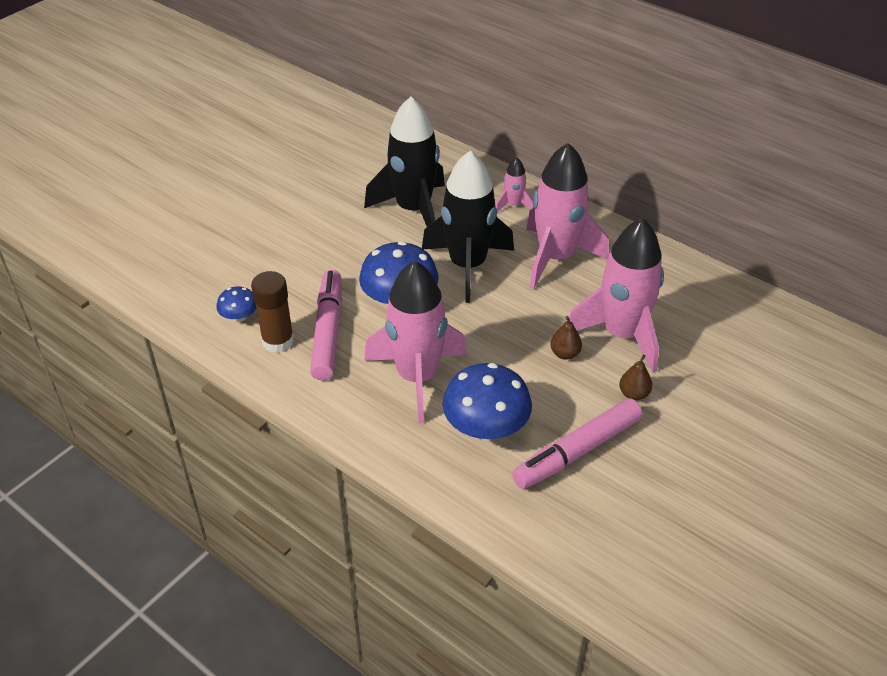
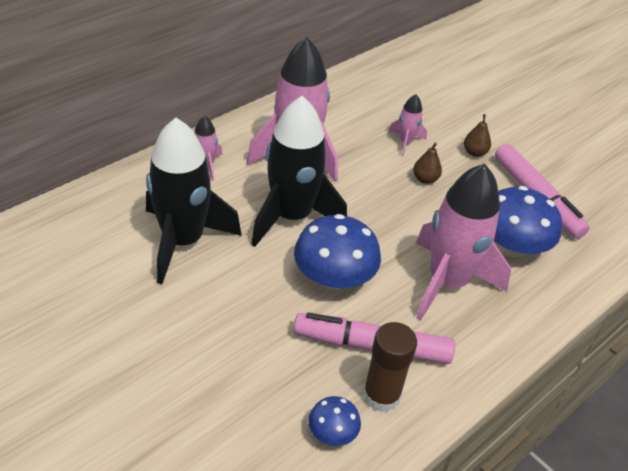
camera: 85 degrees left, 0 degrees up
(621, 334) = (405, 142): pink rocket -> pink rocket, size x0.45

